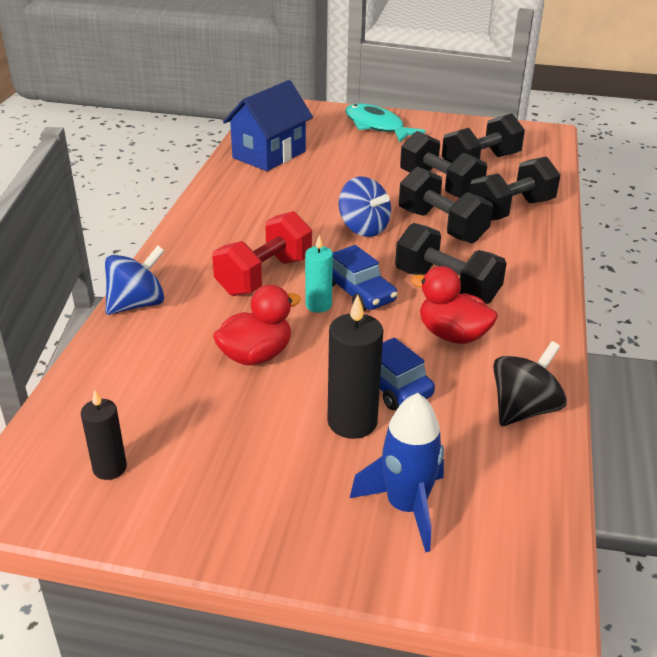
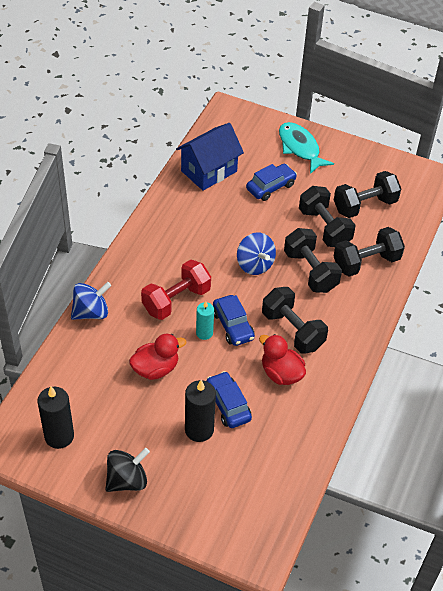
camera: 10 degrees right, 15 degrees up
(110, 468) = (59, 436): black candle -> black candle, size x1.60
(354, 160) = (270, 187): none -> blue car
(406, 507) = (211, 492): blue rocket -> none
(523, 409) = (302, 439): black spinning top -> black spinning top (127, 480)

